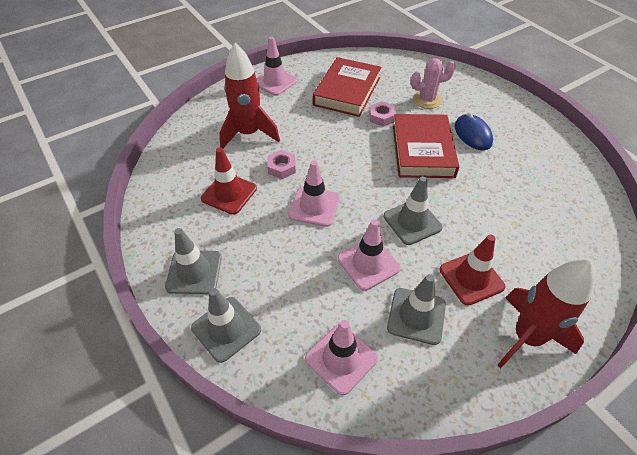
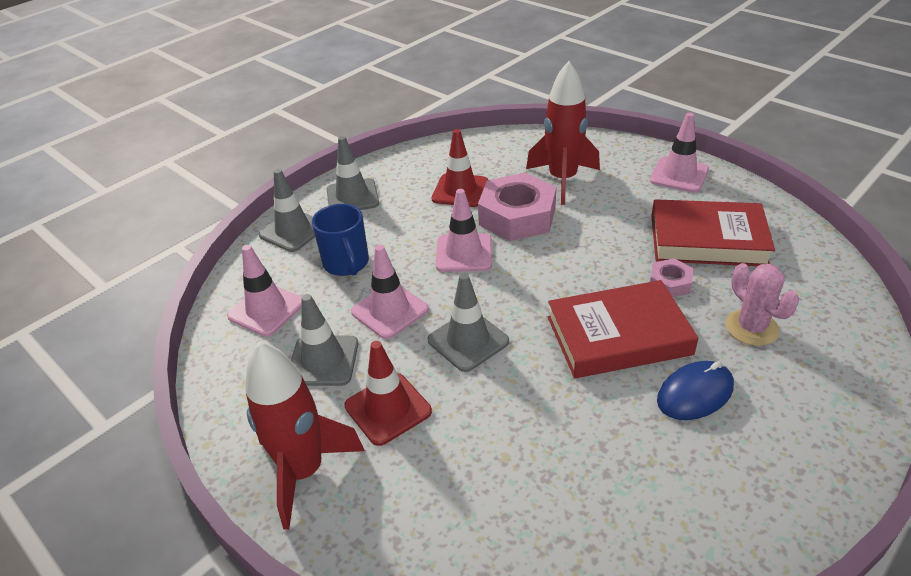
camera: 80 degrees right, 10 degrees down
(282, 167) = (517, 216): pink nut -> pink nut, size x2.05
(297, 287) = (346, 264): none -> blue mug

